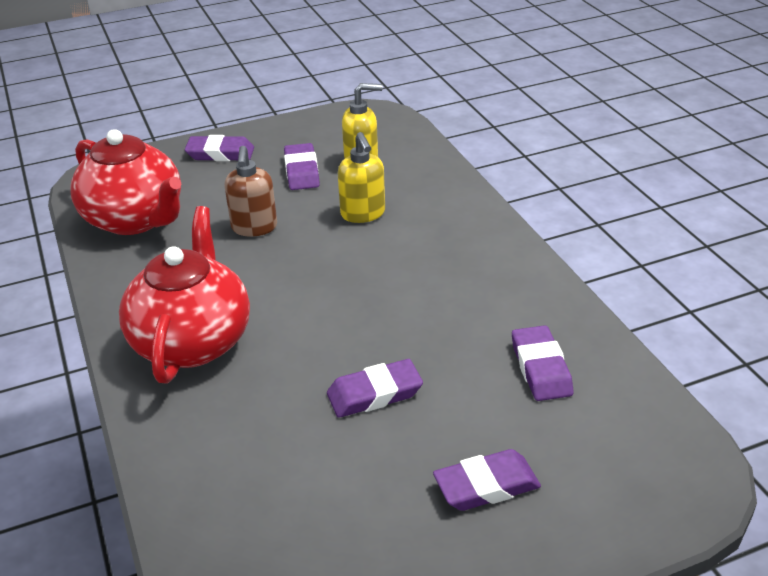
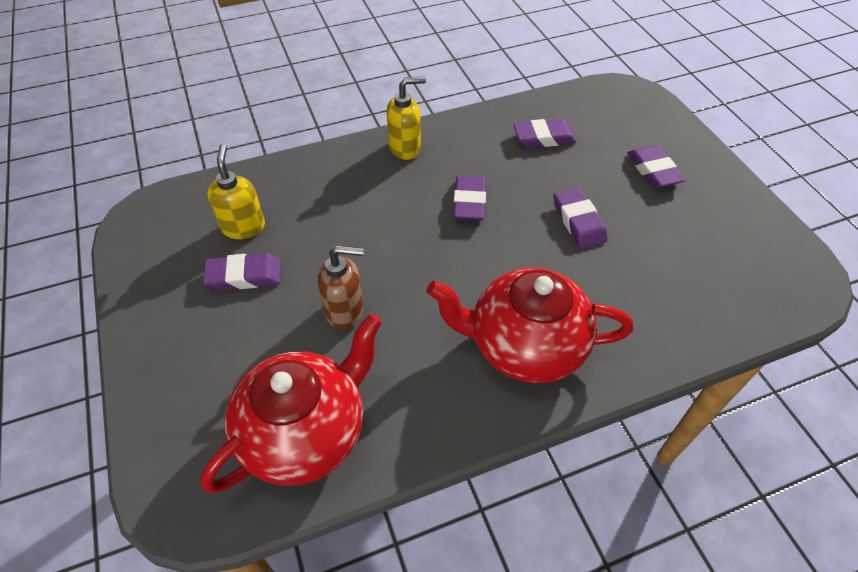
camera: 90 degrees left, 15 degrees up
(220, 153) = (176, 357): purple eraser -> purple eraser (469, 202)
(363, 214) = (337, 226): yellow soap dispenser -> yellow soap dispenser (405, 148)

